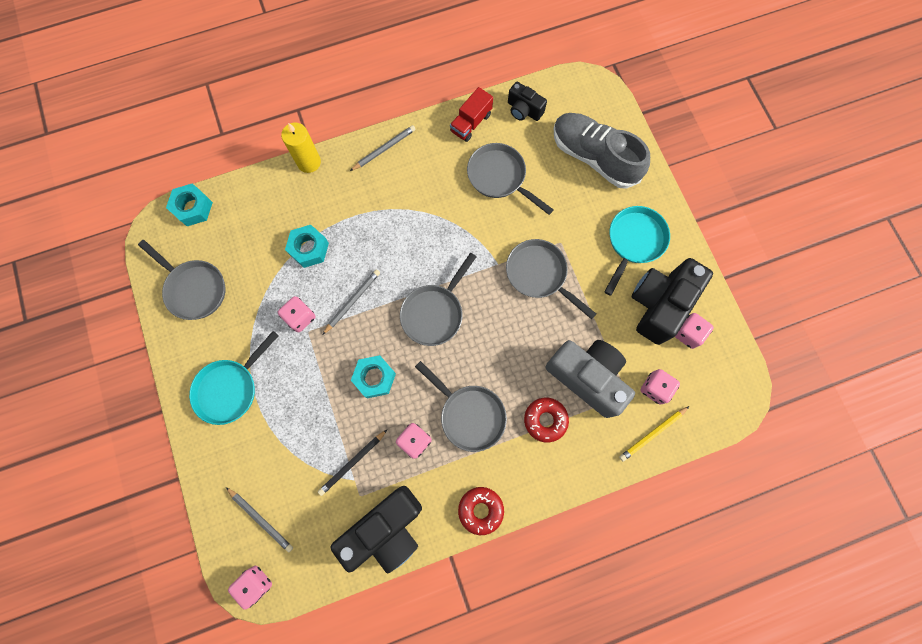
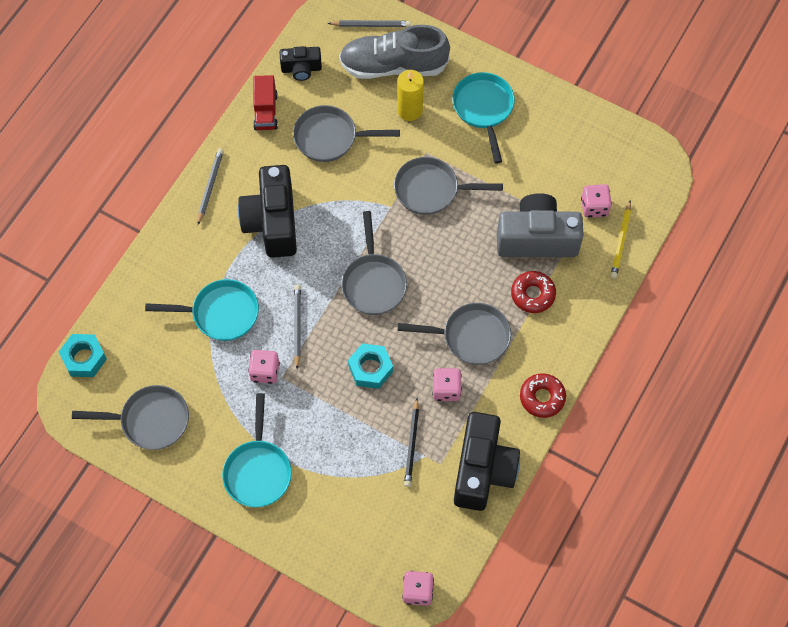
camera: 40 degrees left, 10 degrees down
(261, 519) = (377, 544): grey pencil -> grey pencil (371, 25)
(309, 162) = (153, 245): yellow candle -> yellow candle (409, 110)
(309, 249) = (220, 313): turquoise nut -> turquoise pan
(659, 304) = (544, 142): black camera -> black camera (272, 222)
(687, 333) = (584, 148): pink dice -> none

